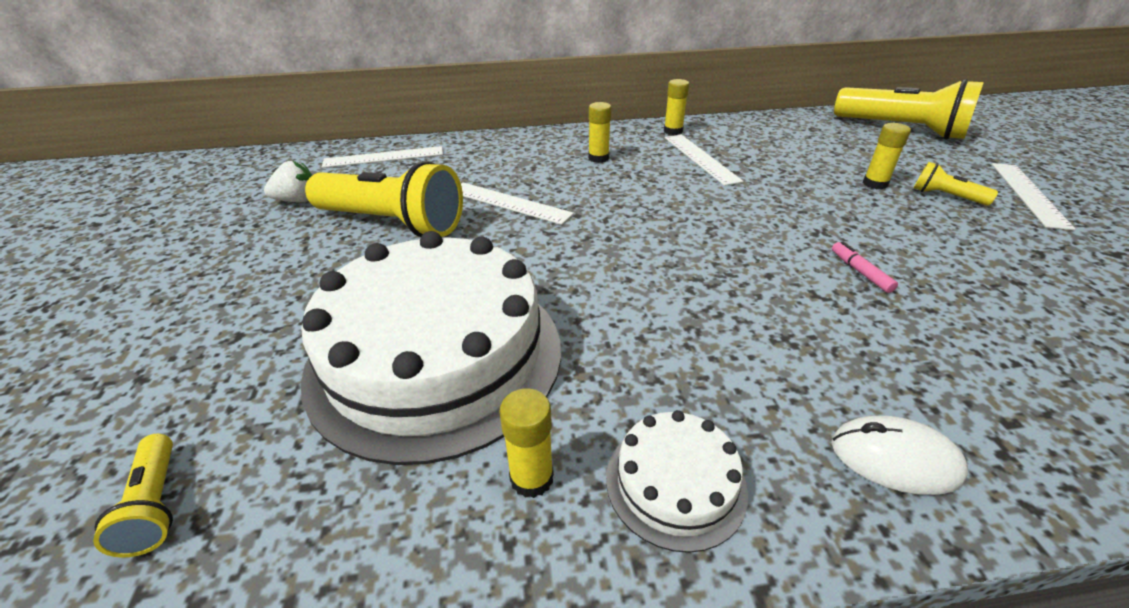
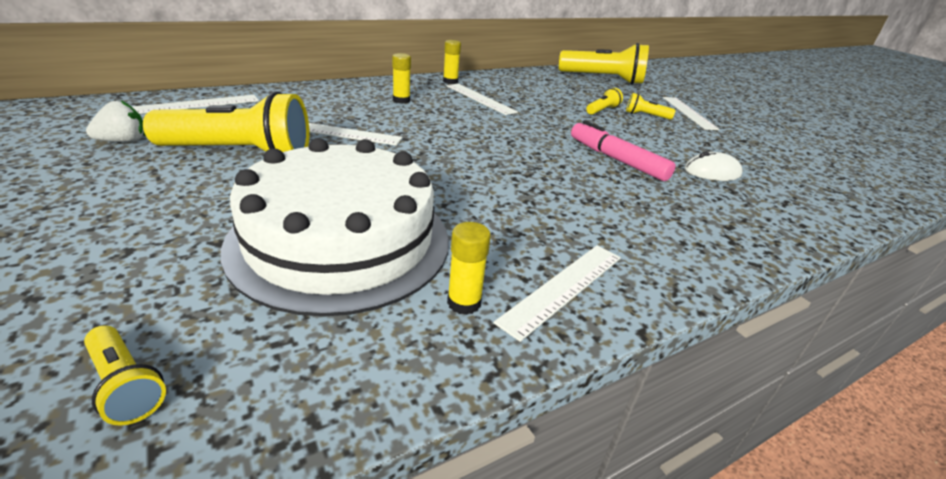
camera: 25 degrees left, 5 degrees down
(675, 483) = (563, 287): white cake -> white ruler
(860, 272) = (616, 159): pink marker -> pink marker, size x2.14
(875, 184) = (602, 110): yellow glue stick -> yellow flashlight
(894, 458) = (680, 253): white mouse -> white mouse (712, 172)

